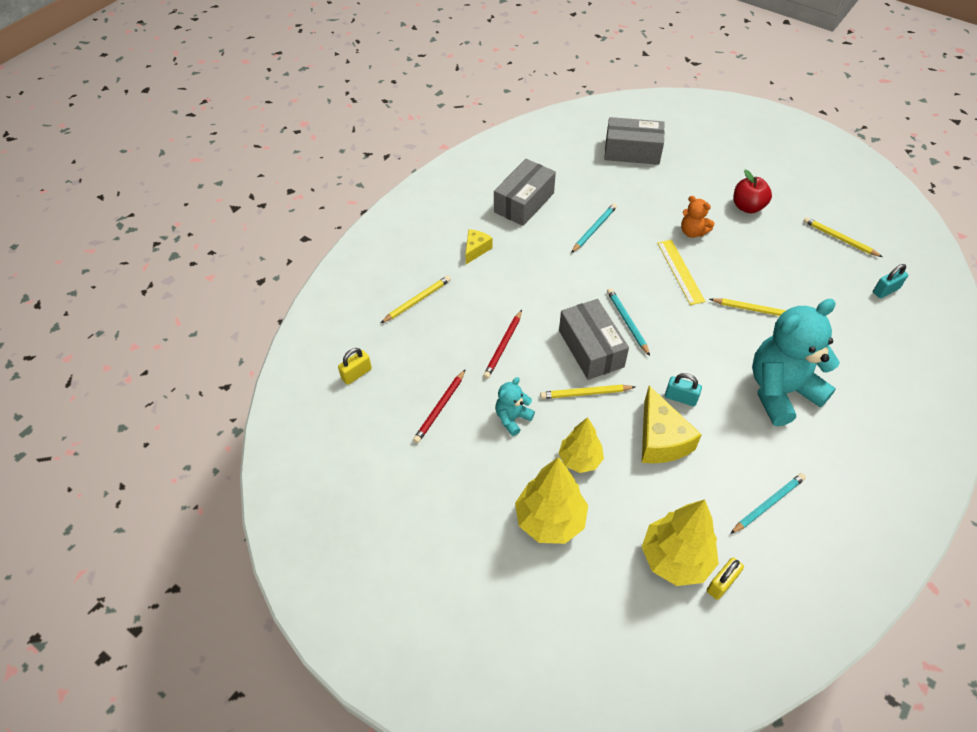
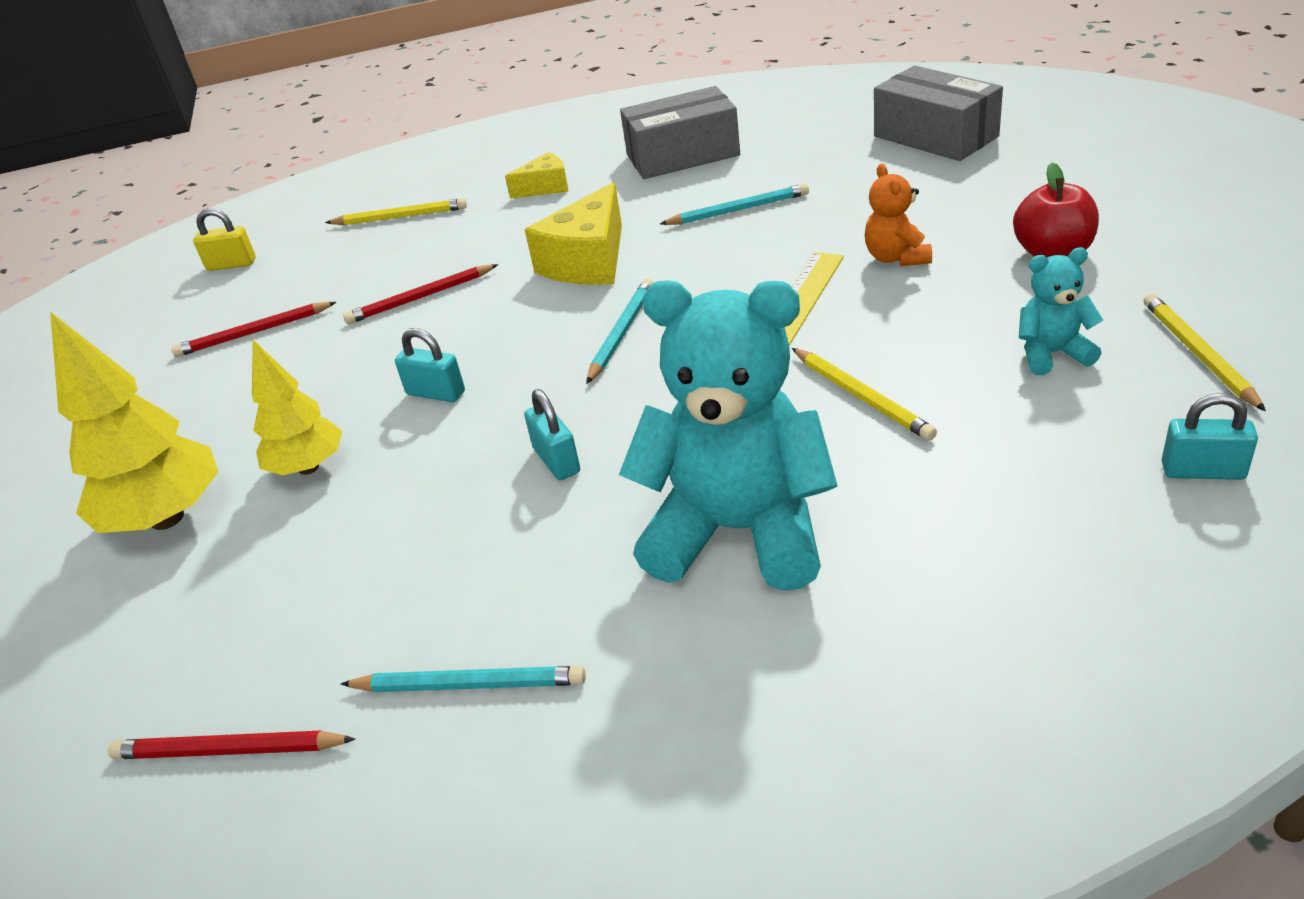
camera: 45 degrees right, 15 degrees down
(512, 418) = (308, 380): turquoise teddy bear -> turquoise teddy bear (1052, 354)
(585, 393) = (436, 393): yellow pencil -> turquoise padlock
(591, 348) = (523, 344): grey box -> none
(661, 439) = (447, 499): yellow cheese -> yellow cheese (588, 261)
(675, 558) = (226, 669): yellow tree -> none
(721, 583) = (229, 750): yellow padlock -> red pencil

